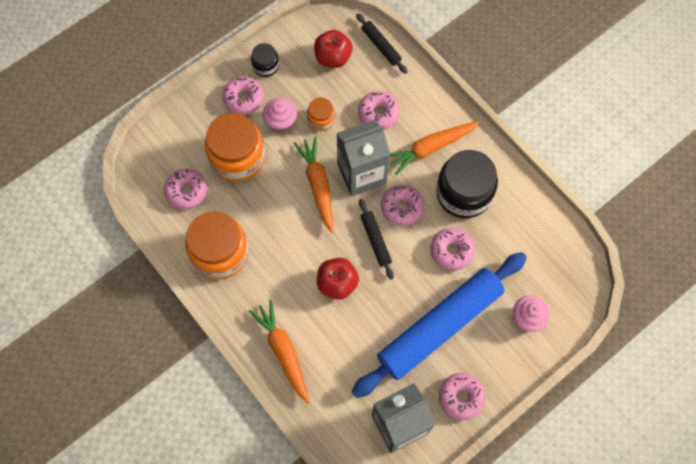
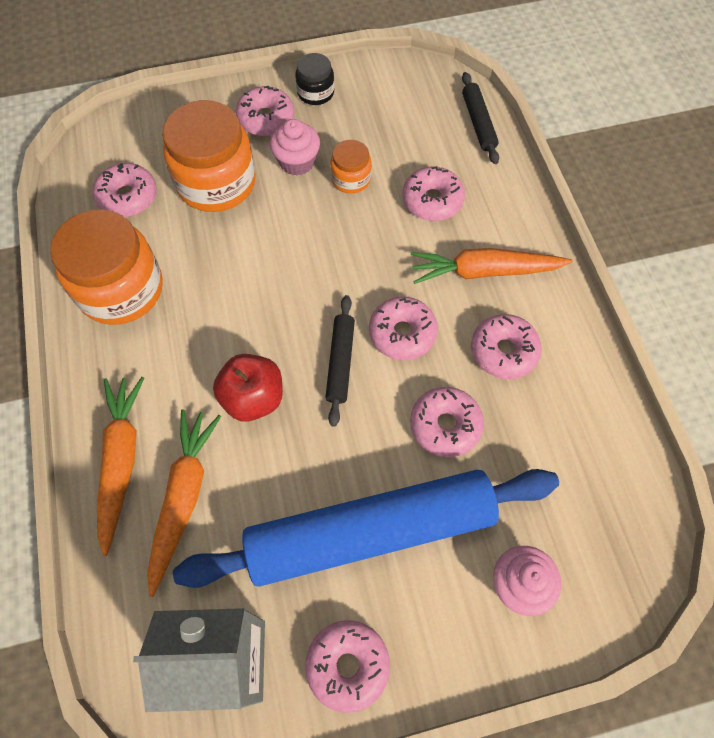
camera: 25 degrees right, 5 degrees down
(318, 185) = (301, 257): orange carrot -> orange carrot (184, 497)
(333, 57) = (407, 114): red apple -> none
(362, 174) = (369, 266): grey carton -> none
(464, 193) = (503, 351): black jar -> pink donut

